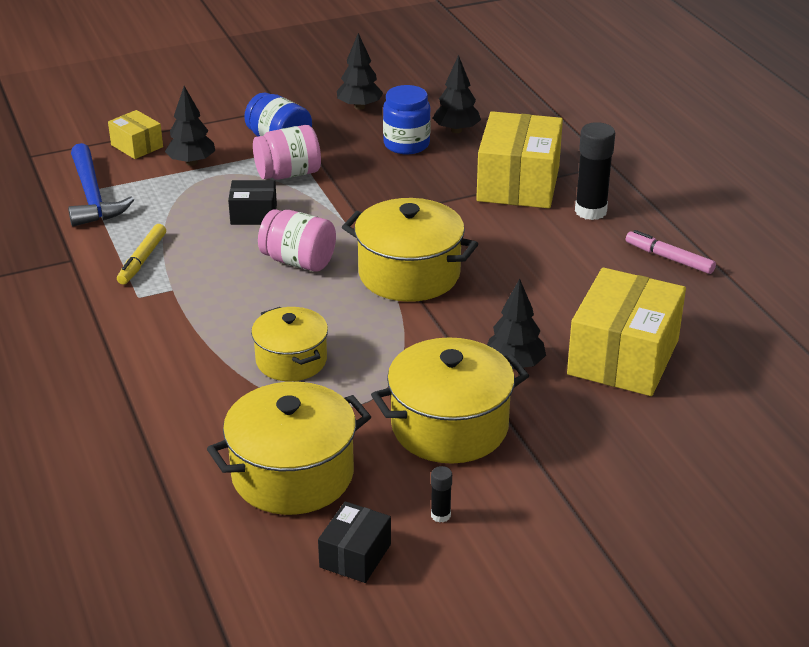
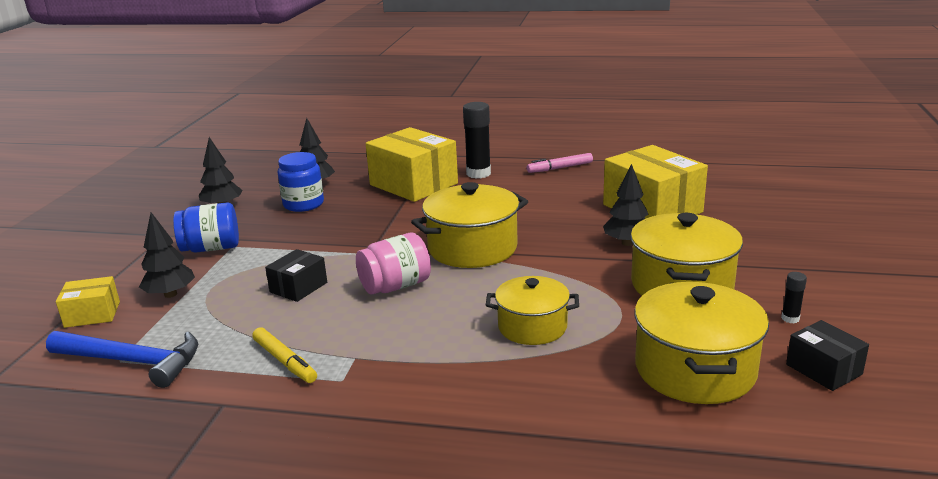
camera: 55 degrees left, 10 degrees down
(288, 174) = (264, 257): pink jar -> none

